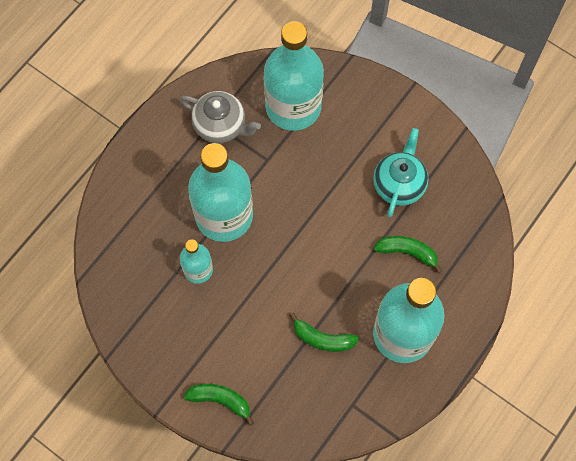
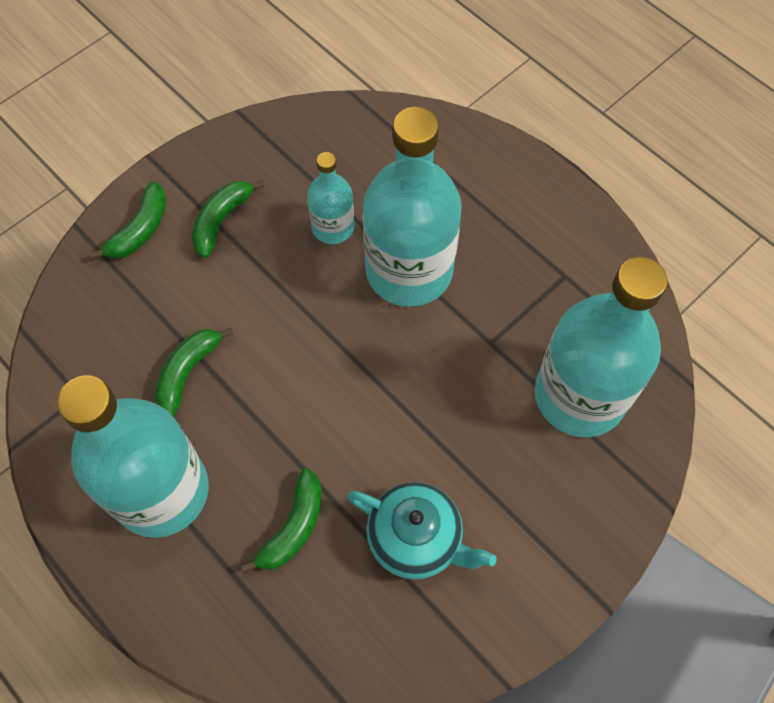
camera: 100 degrees right, 5 degrees down
(204, 346) = (221, 220): none -> green banana
(221, 125) = (557, 286): grey teapot -> none

